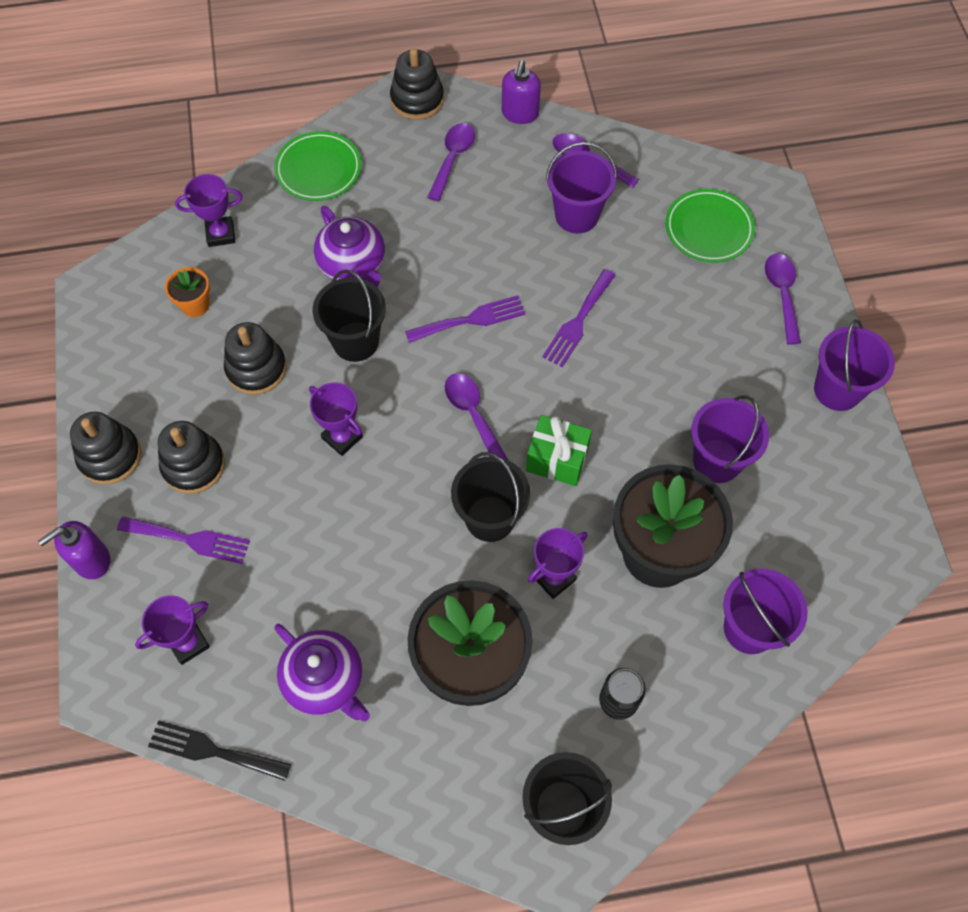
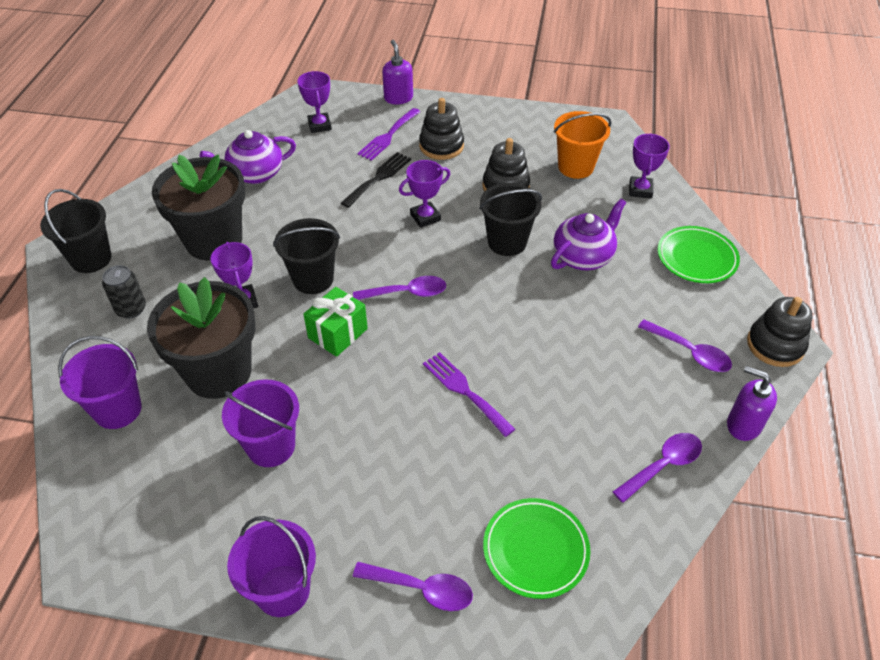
camera: 110 degrees right, 15 degrees down
(110, 456) = (467, 114): black stacking toy -> none
(195, 305) = (575, 167): orange flower pot -> orange bucket
(213, 751) = (248, 124): black fork -> black fork (378, 178)
(353, 265) = (583, 256): purple teapot -> purple teapot turned 150 degrees clockwise
(471, 319) = (498, 316): purple fork -> none
(576, 215) = (591, 431): purple bucket -> none

